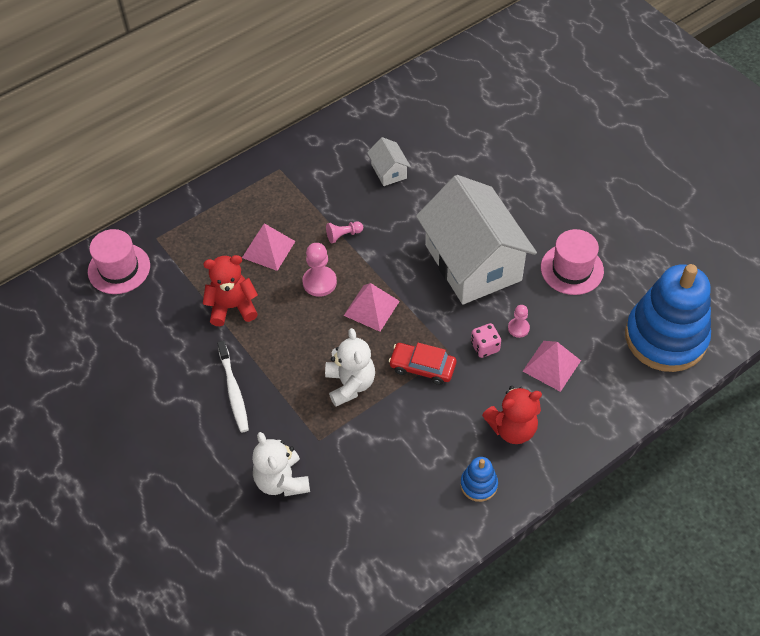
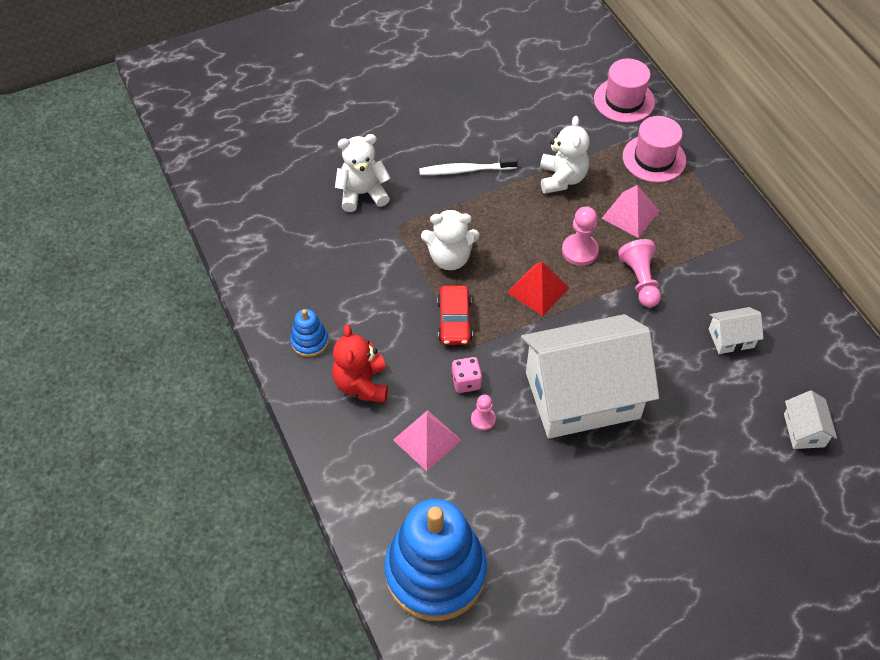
camera: 100 degrees right, 0 degrees up
(232, 307) = (562, 179): red teddy bear -> white teddy bear
(343, 235) = (640, 280): pink pawn -> pink pawn, size x1.63
(371, 308) = (538, 290): pink pyramid -> red pyramid
(422, 367) = (454, 321): red car -> red car turned 150 degrees clockwise
(462, 125) = (804, 430): none -> white house
(572, 269) = (555, 497): pink hat -> pink hat (654, 158)

